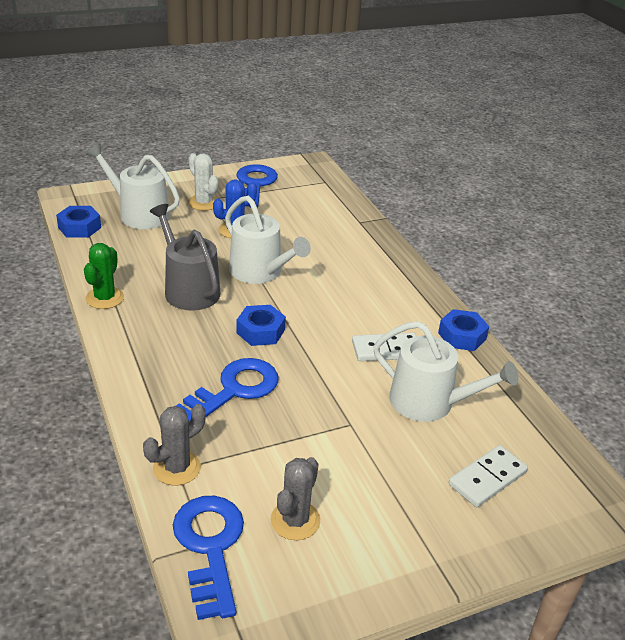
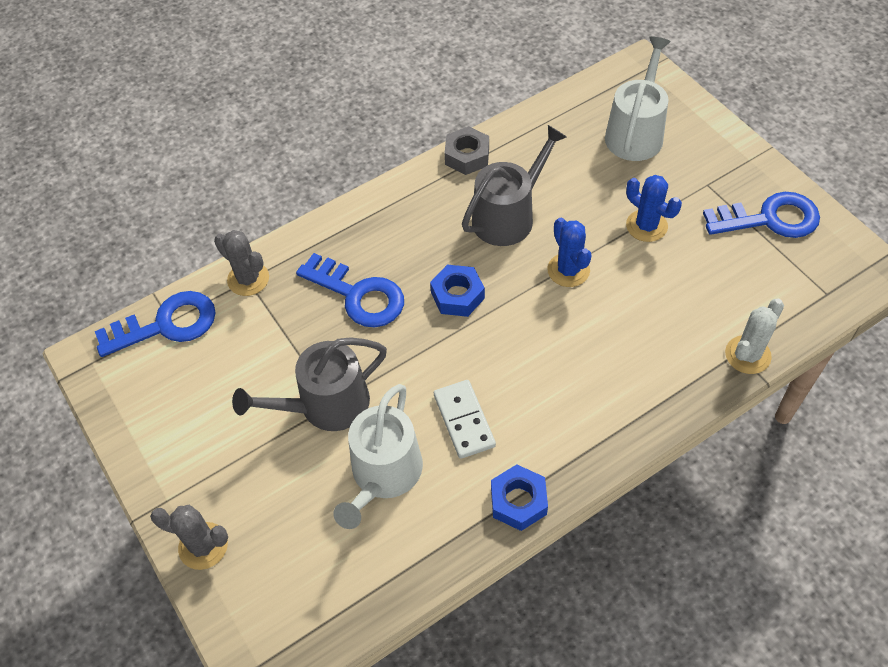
camera: 85 degrees right, 20 degrees up
(79, 227) = (583, 95): blue nut -> none
(105, 298) = (467, 156): green cactus -> grey nut
(204, 203) = (693, 181): white cactus -> white cactus (747, 355)
(260, 272) = (568, 270): white watering can -> blue cactus
(295, 520) = (201, 379): grey cactus -> grey cactus (203, 546)
(351, 428) = (326, 405): none -> grey watering can
(487, 478) = (279, 541): white domino -> none

